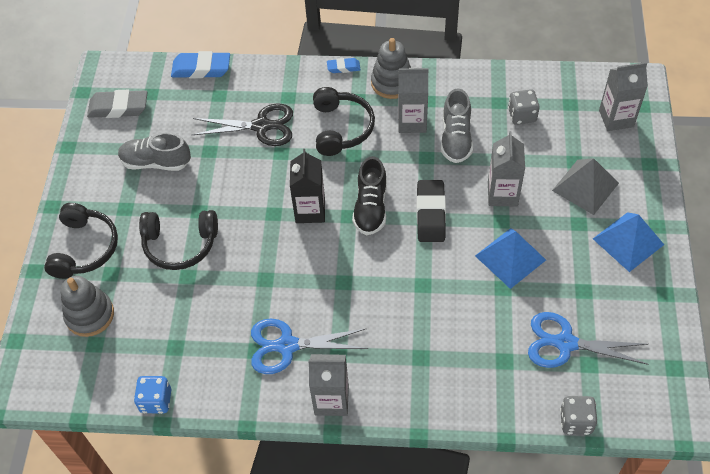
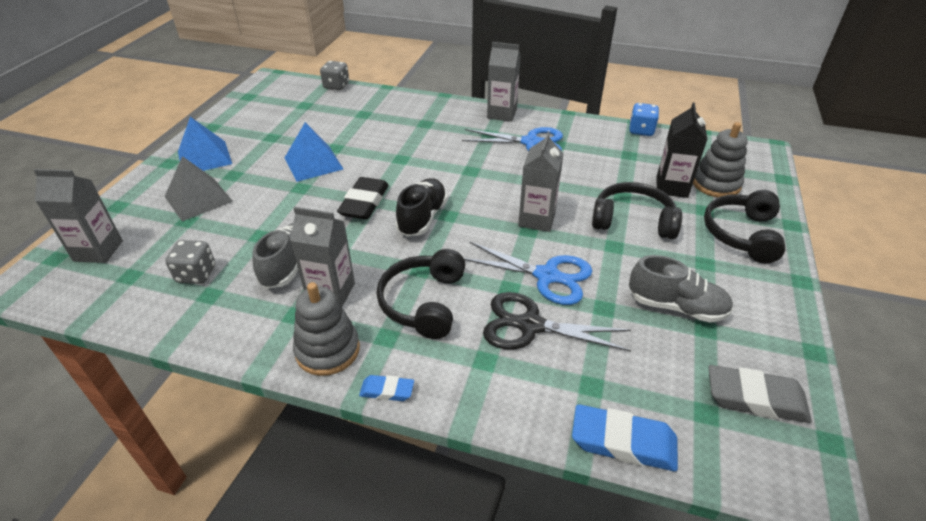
camera: 170 degrees left, 15 degrees down
(310, 210) = (488, 226): black carton -> black carton (671, 187)
(502, 194) = (283, 206): grey carton -> grey carton (537, 219)
(565, 343) = (312, 115): blue scissors -> blue scissors (547, 276)

